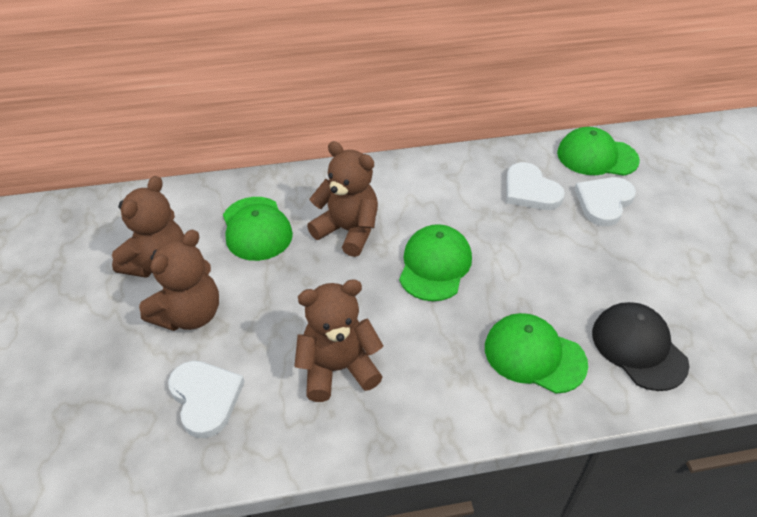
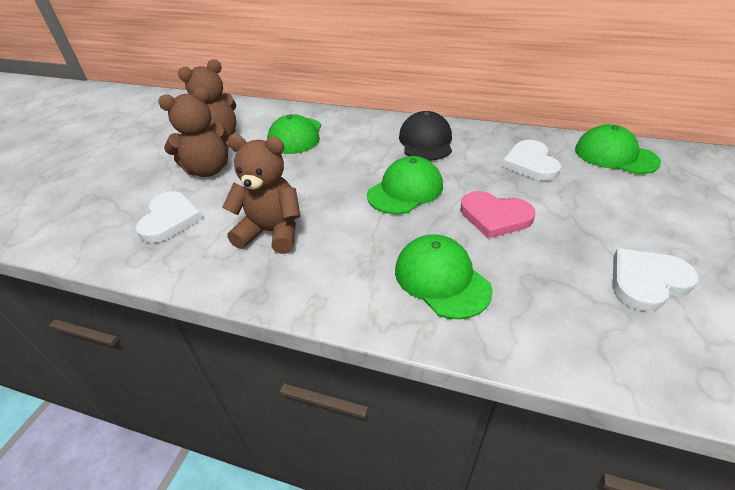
camera: 30 degrees right, 5 degrees down
(348, 231) = (357, 152): brown teddy bear -> none
(536, 268) = (494, 216): none -> pink heart
(604, 202) = (599, 188): white heart -> white heart (647, 281)
(638, 348) = (556, 310): black cap -> black cap (426, 141)

